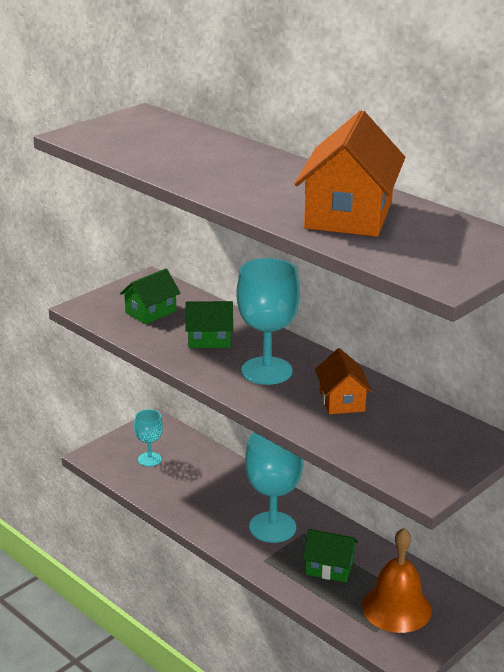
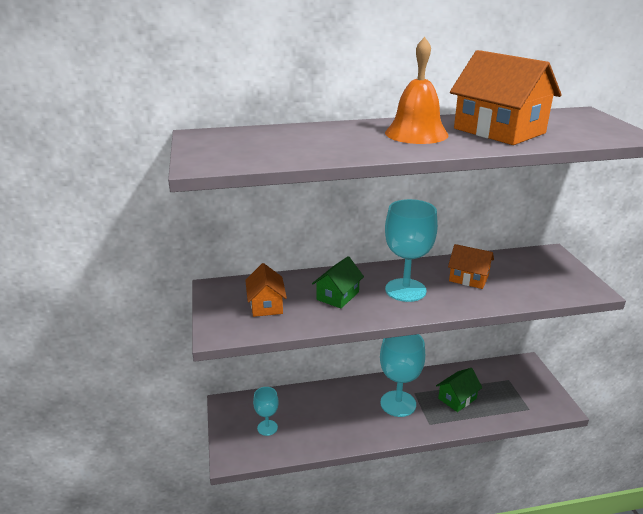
camera: 55 degrees left, 0 degrees up
(150, 312) = (266, 305): green house -> orange house
(396, 608) = (512, 390): orange bell -> orange bell (416, 133)

